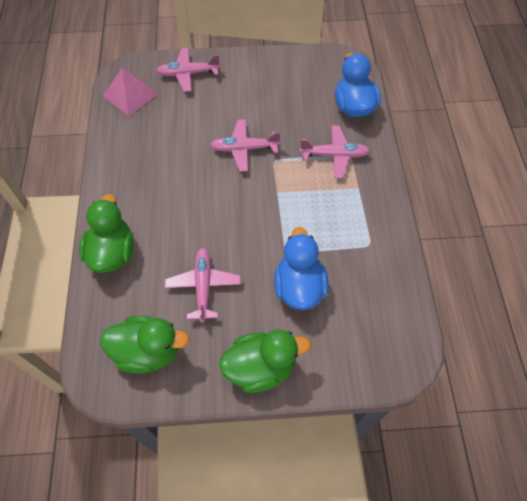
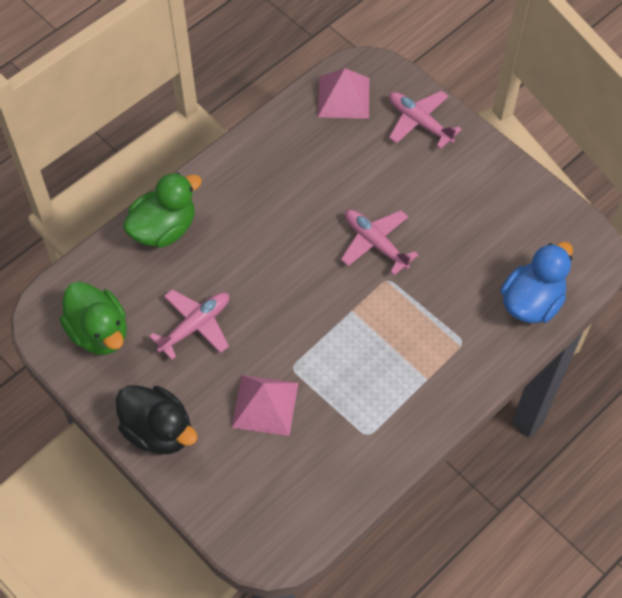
camera: 50 degrees right, 0 degrees up
(260, 367) = (158, 431): green duck -> black duck
(299, 286) = (265, 405): blue duck -> pink pyramid
(335, 155) = (448, 329): pink plane -> none

